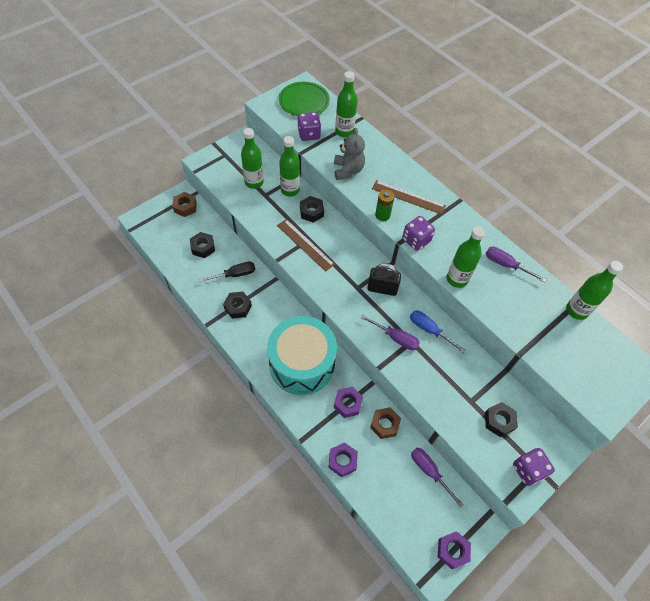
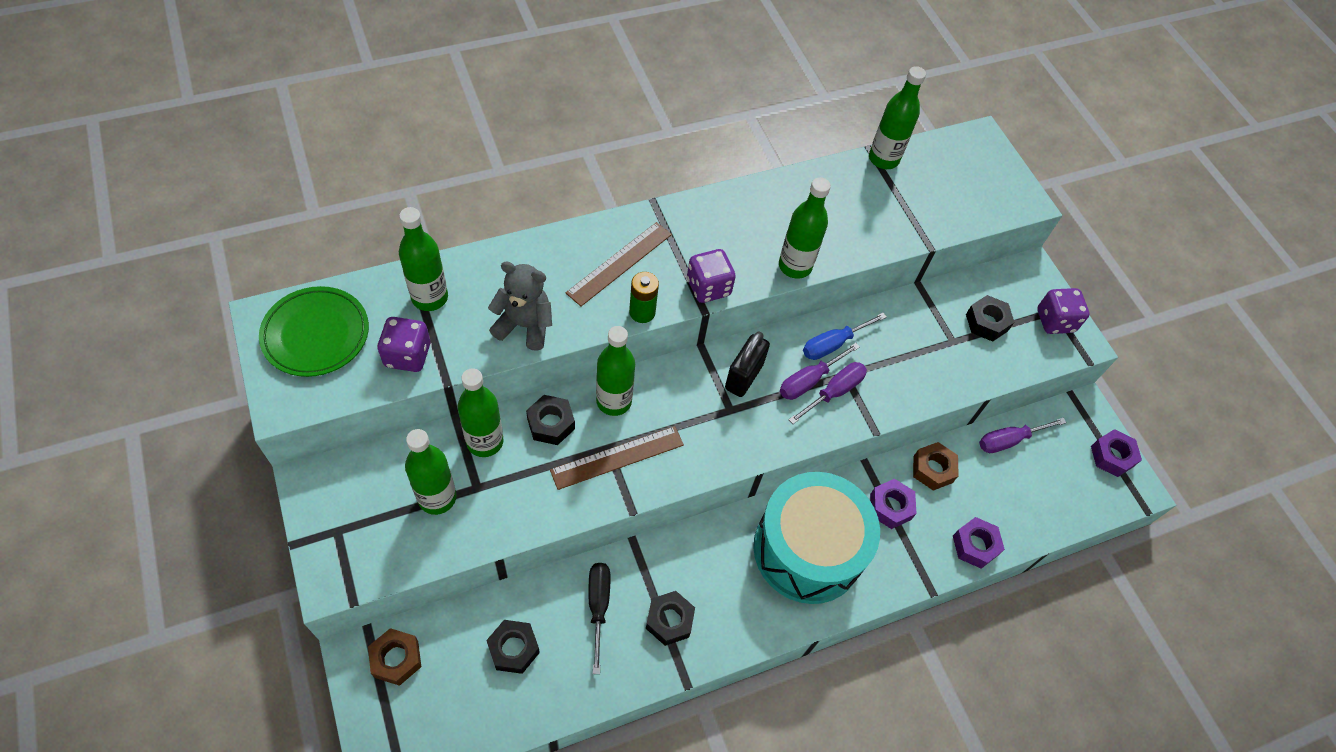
camera: 75 degrees left, 0 degrees up
(337, 234) = (614, 401): none -> green bottle
(506, 265) = (790, 199): purple screwdriver -> purple screwdriver (809, 380)

